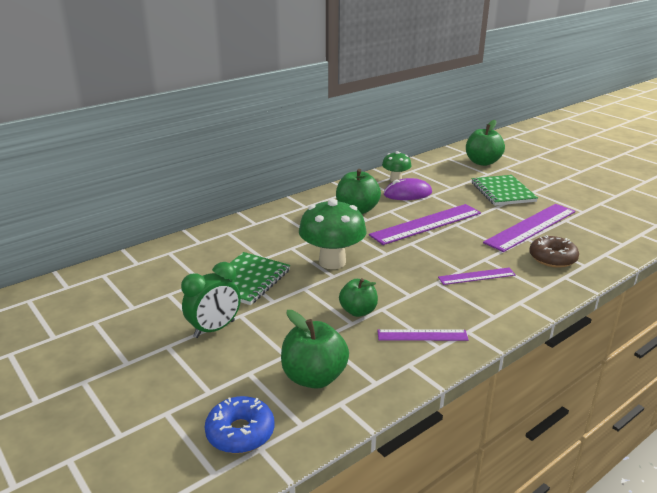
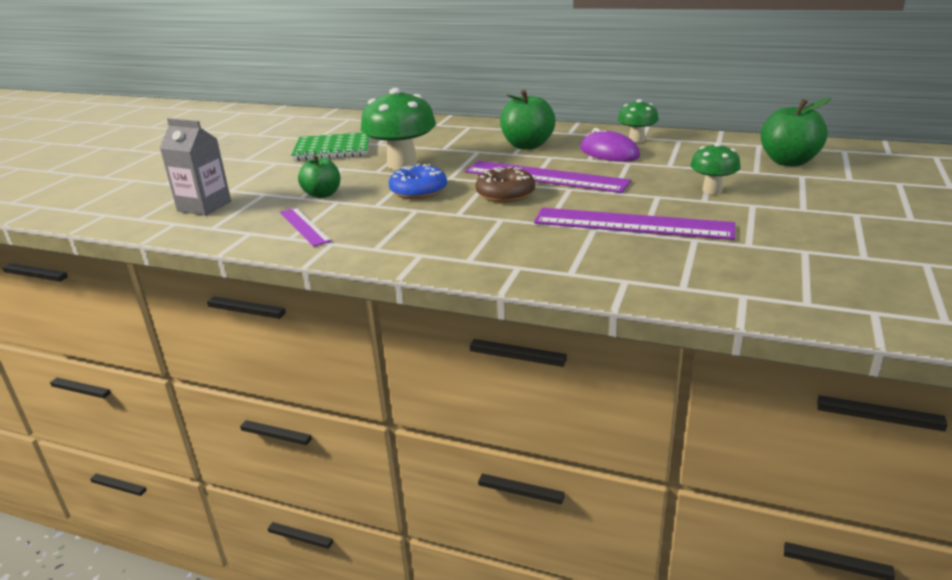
camera: 60 degrees right, 0 degrees up
(214, 329) = (248, 161): green clock -> none
(240, 432) = (120, 204): blue donut -> blue donut (418, 191)
(314, 377) = (204, 206): green apple -> grey carton
(476, 276) = (454, 223): purple ruler -> none
(502, 192) = (712, 190): green notebook -> green mushroom
(552, 258) = (559, 251): brown donut -> brown donut (505, 194)

